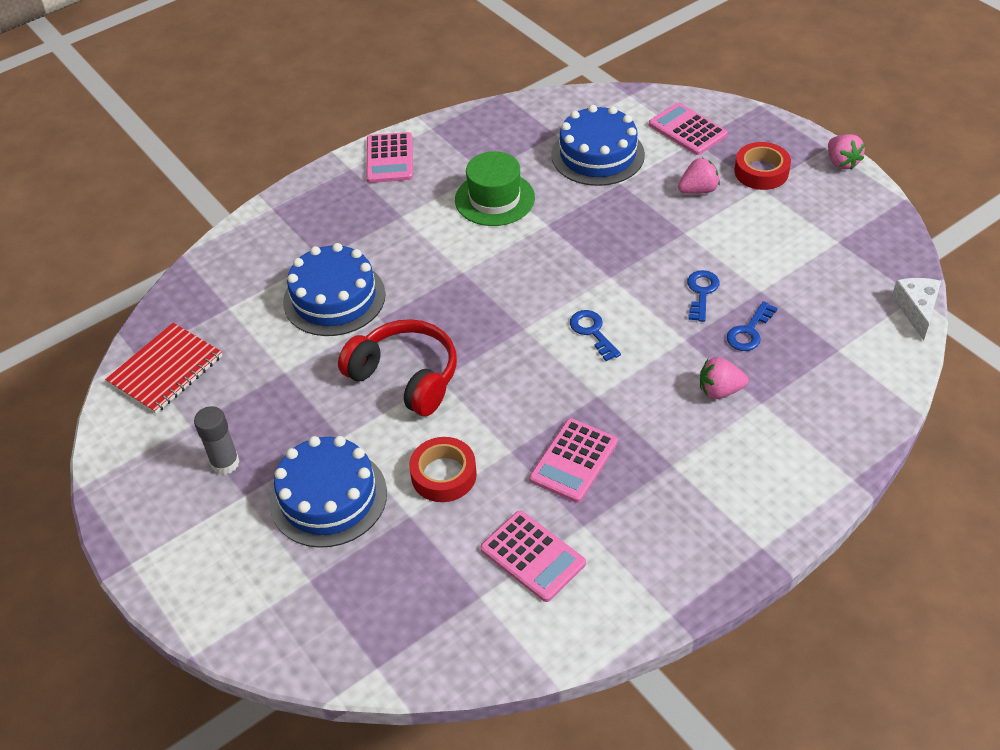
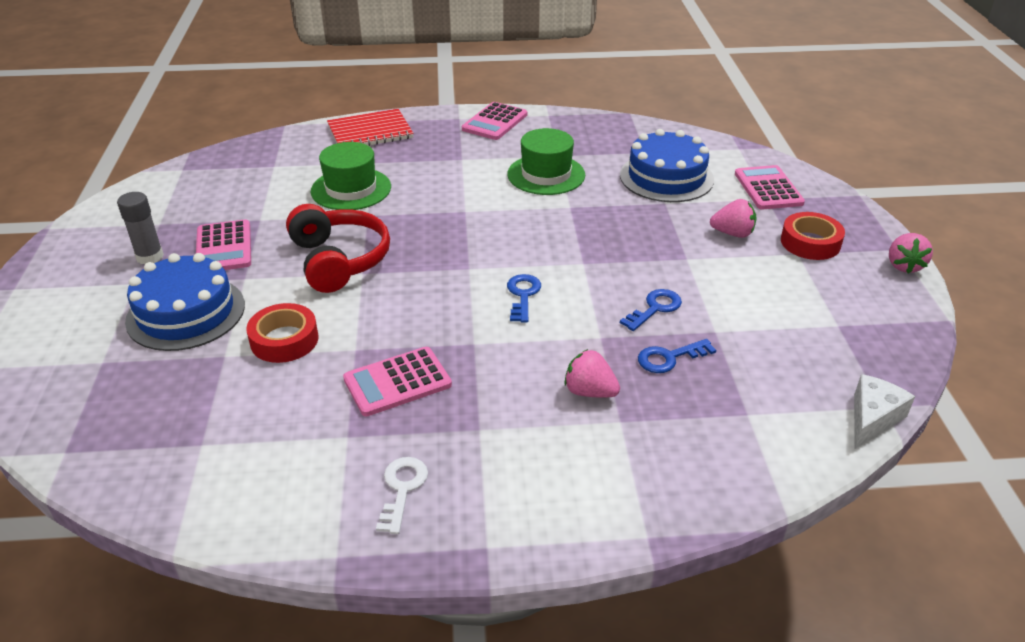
camera: 30 degrees right, 10 degrees down
(165, 370) = (188, 184): red notebook -> red notebook (370, 132)
(334, 298) = (351, 189): blue cake -> green hat
(532, 556) = (278, 437): pink calculator -> pink calculator (224, 247)
(665, 541) = (402, 489): none -> white key

